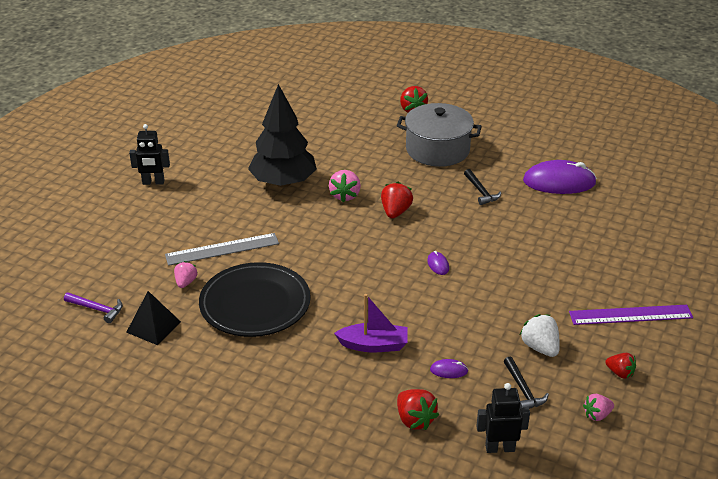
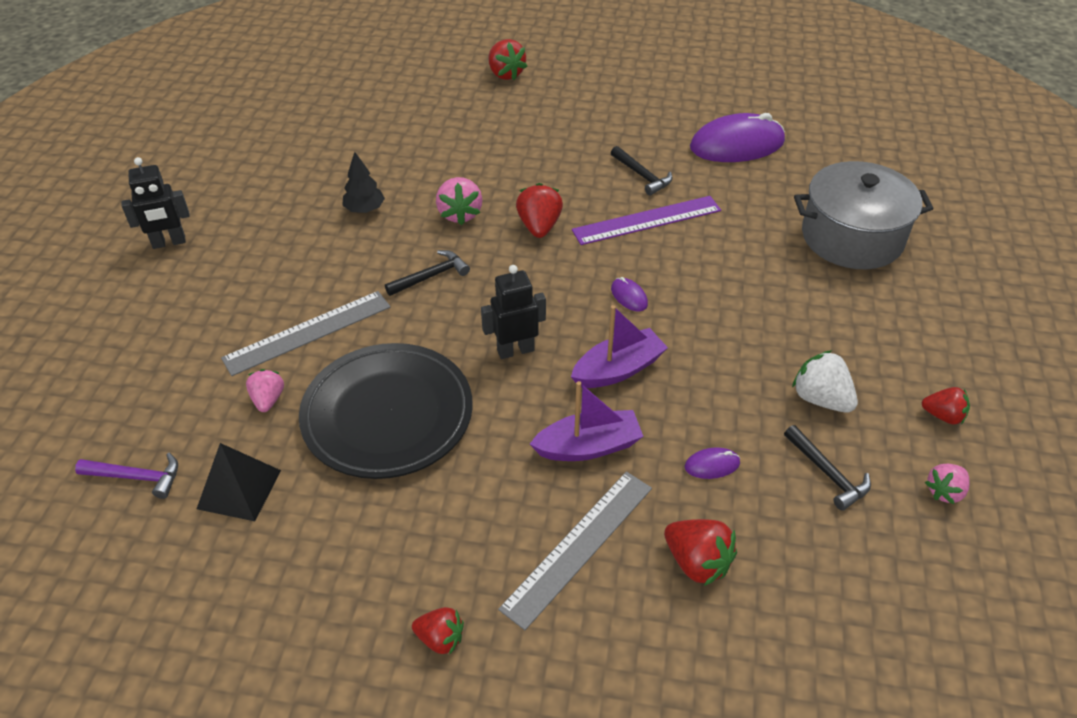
camera: 15 degrees left, 10 degrees up
(244, 425) = (440, 639): none -> red strawberry
(283, 182) = (365, 209): black tree -> black tree, size x0.43
(311, 230) = (431, 276): none -> black hammer
(344, 396) = (578, 546): none -> grey ruler
(412, 306) = (618, 369): none -> purple boat
(437, 150) = (561, 125): grey pot -> grey pot (852, 237)
(500, 448) = (838, 581): black robot -> black robot (515, 350)
(630, 315) = (915, 322): purple ruler -> purple ruler (647, 220)

